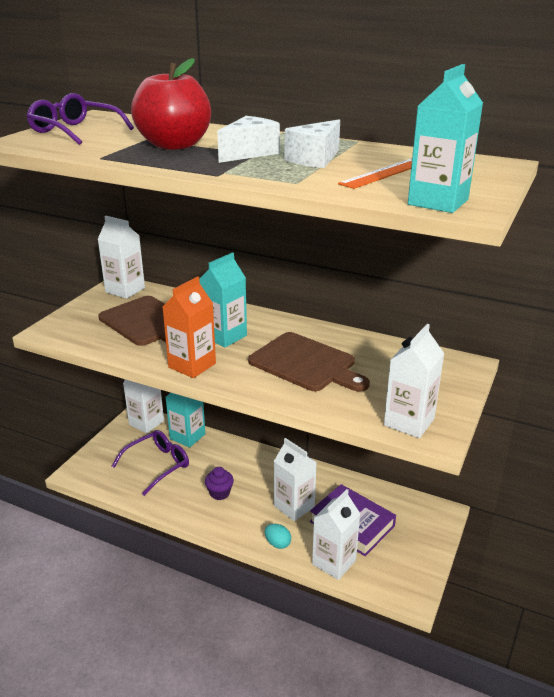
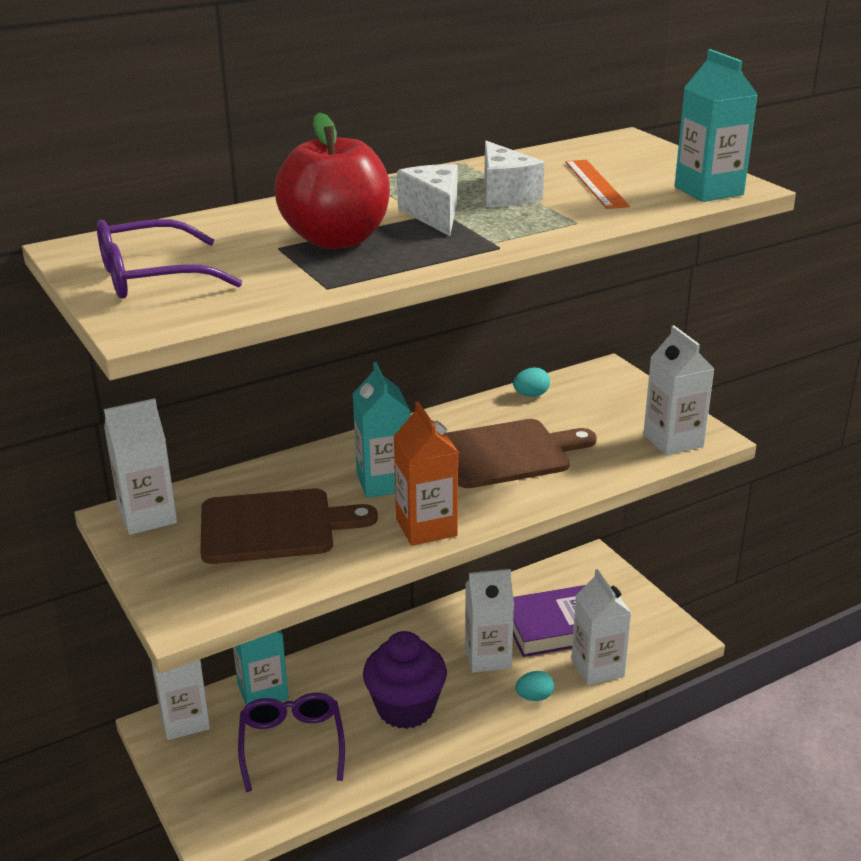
camera: 55 degrees left, 0 degrees up
(219, 493) = (405, 708): purple cupcake -> purple cupcake, size x1.95
(389, 347) = (531, 395): none -> turquoise egg

